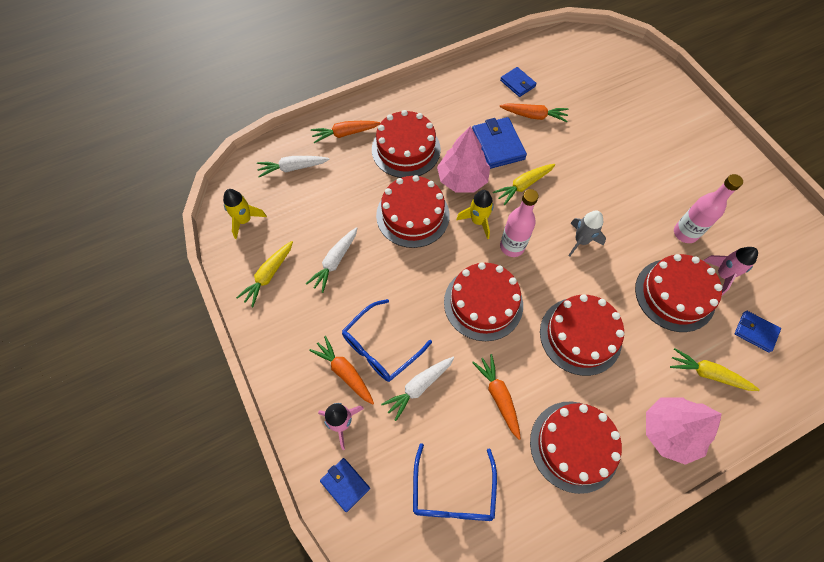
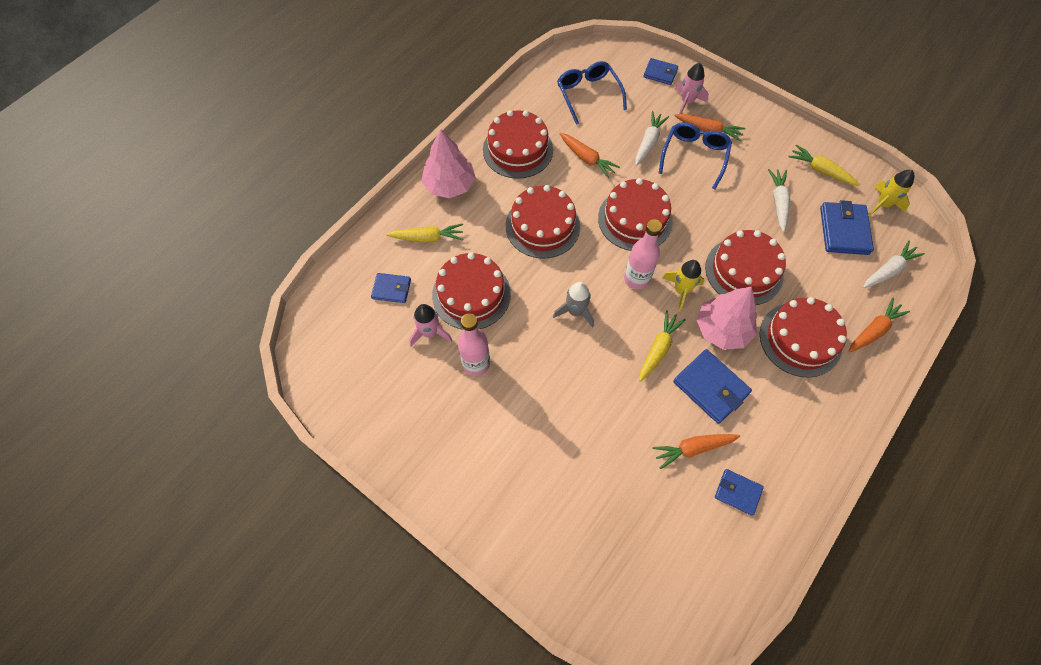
camera: 155 degrees right, 0 degrees up
(269, 275) = (821, 171): yellow carrot -> yellow carrot turned 60 degrees counterclockwise
(299, 213) = (843, 230): none -> blue wallet

